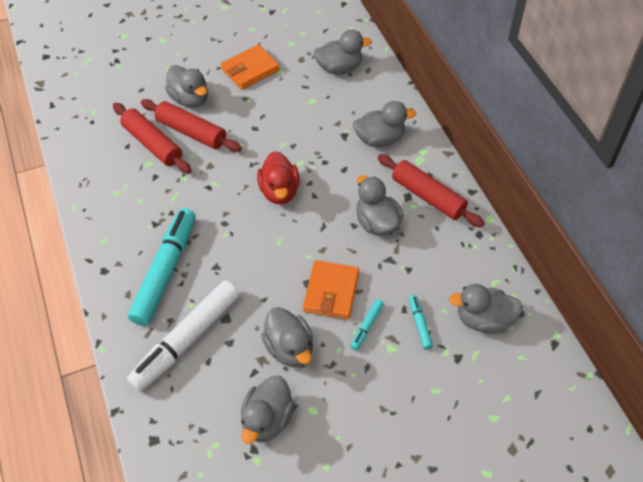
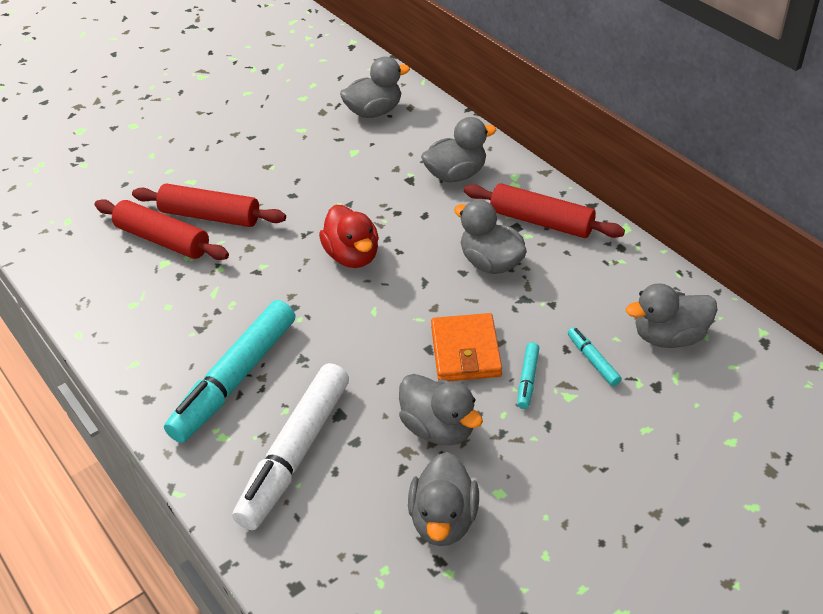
camera: 15 degrees left, 10 degrees down
(165, 271) = (235, 379): turquoise marker -> turquoise marker turned 150 degrees counterclockwise
(190, 99) = (195, 181): grey duck -> none
(250, 70) = (261, 135): orange wallet -> none

